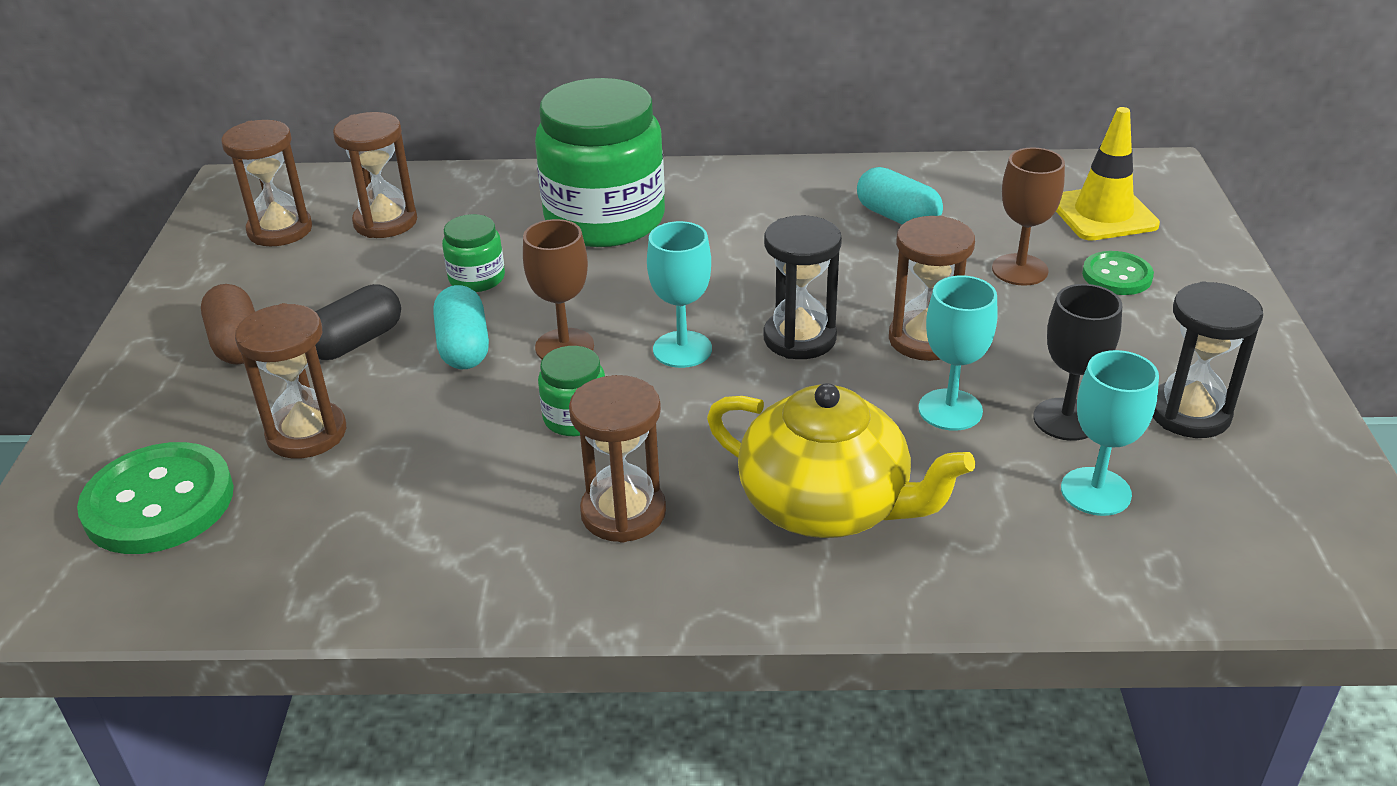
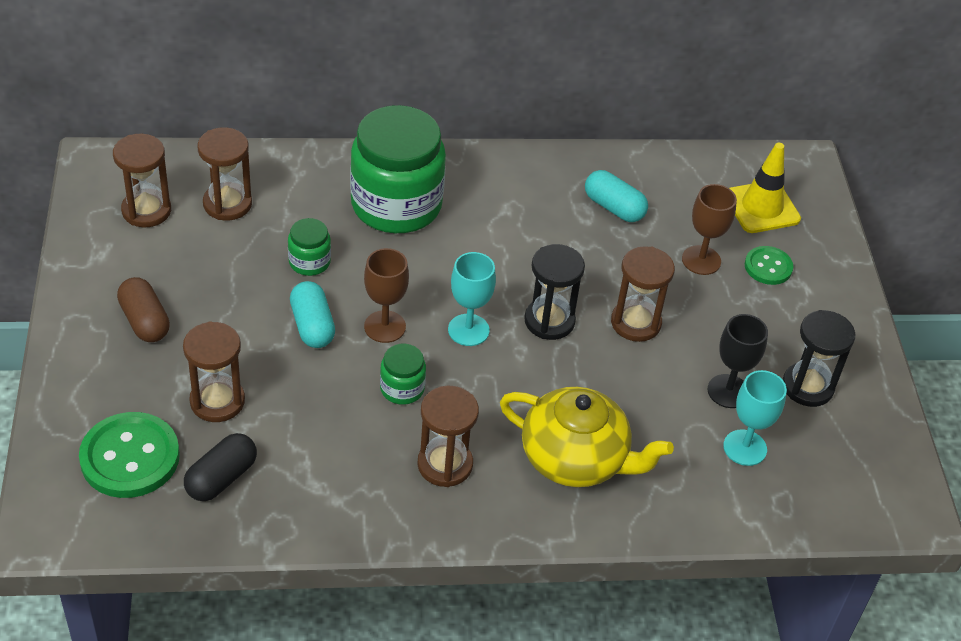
camera: 10 degrees left, 10 degrees up
(356, 342) = (232, 321): black capsule -> black capsule (221, 478)
(950, 410) = (653, 383): turquoise goblet -> none

